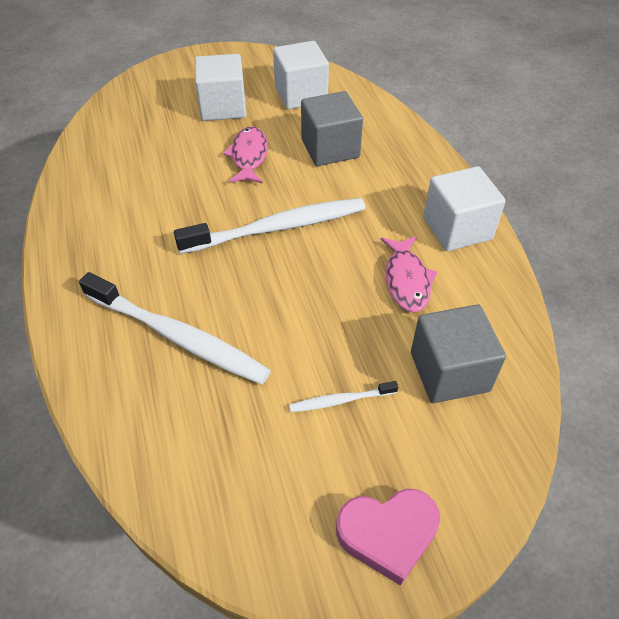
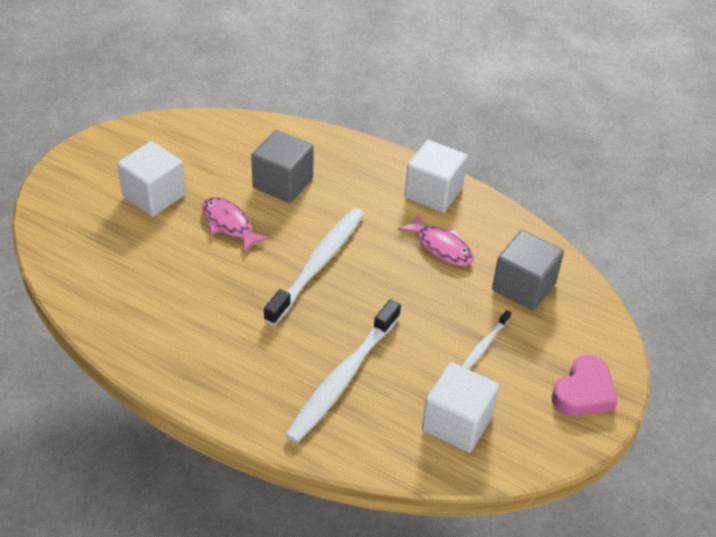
camera: 45 degrees left, 5 degrees down
(177, 336) = (343, 378): white toothbrush -> white toothbrush turned 135 degrees clockwise
(301, 95) = (205, 150): white cube -> white cube (457, 423)

